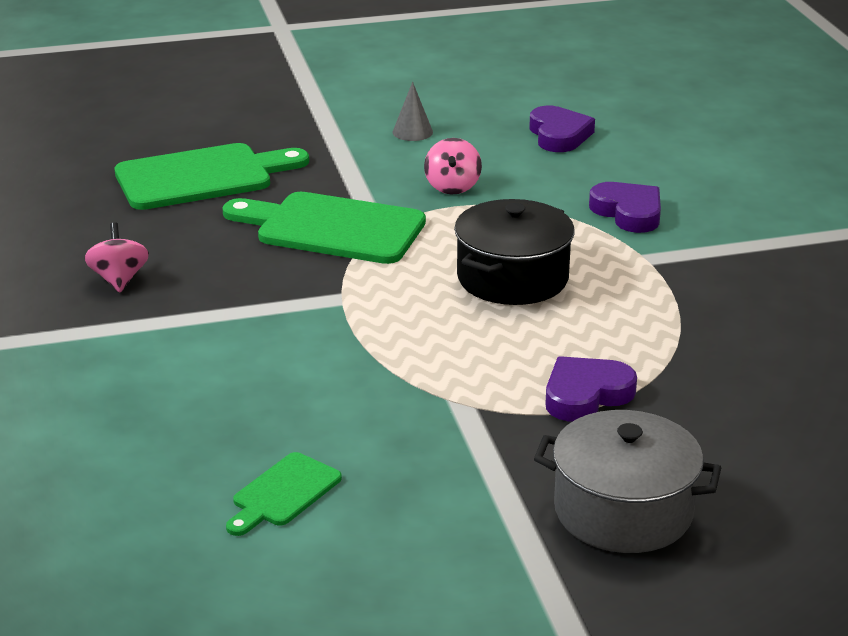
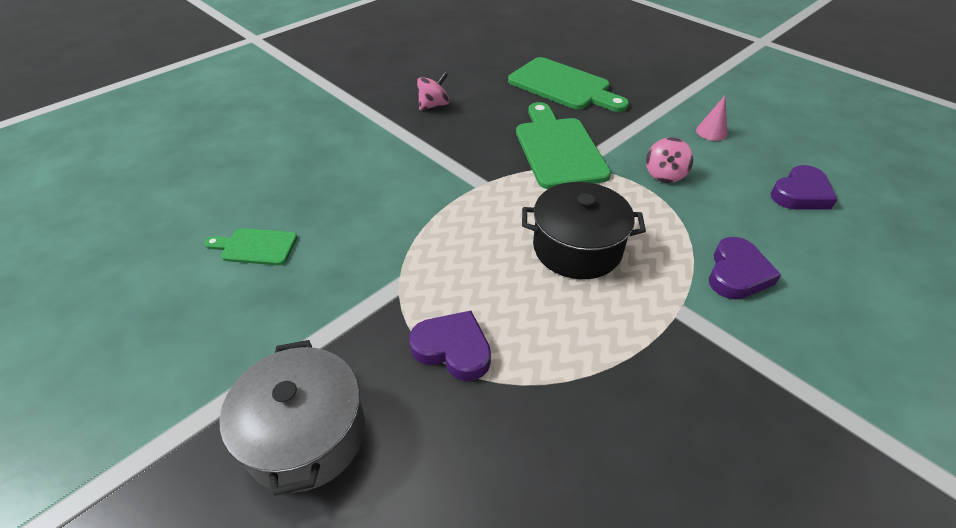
camera: 60 degrees right, 15 degrees up
(412, 132) = (711, 132): grey cone -> pink cone
(452, 187) = (664, 174): pink spinning top -> pink spinning top turned 45 degrees counterclockwise

